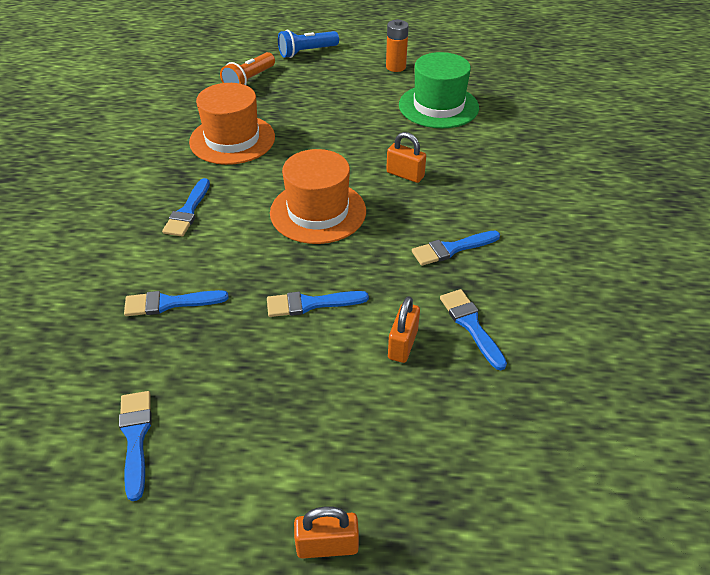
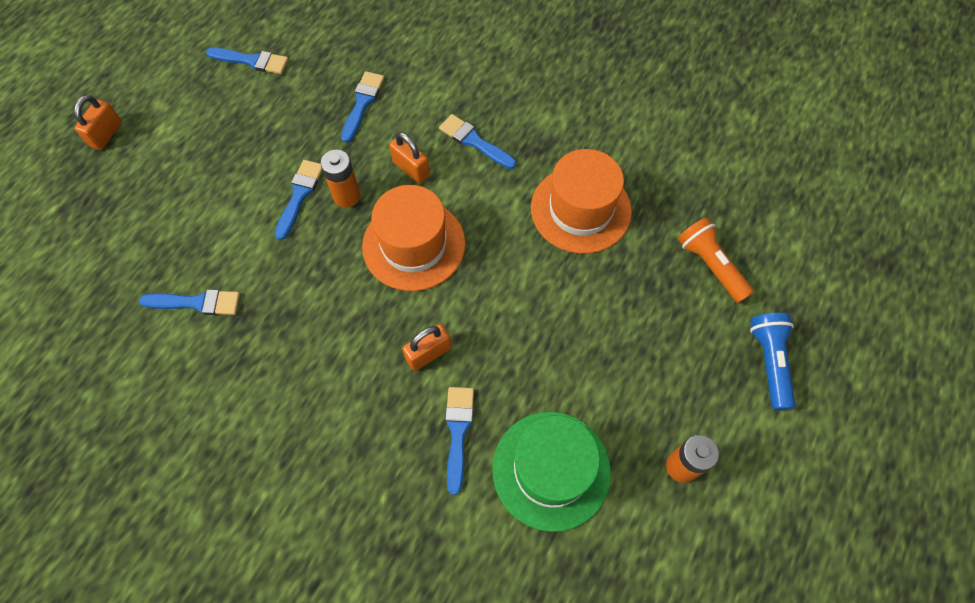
camera: 115 degrees right, 20 degrees up
(293, 270) = (346, 196): none -> orange battery
(402, 344) = (214, 242): orange padlock -> orange padlock (411, 168)
(452, 249) = (291, 338): blue brush -> blue brush (458, 432)

